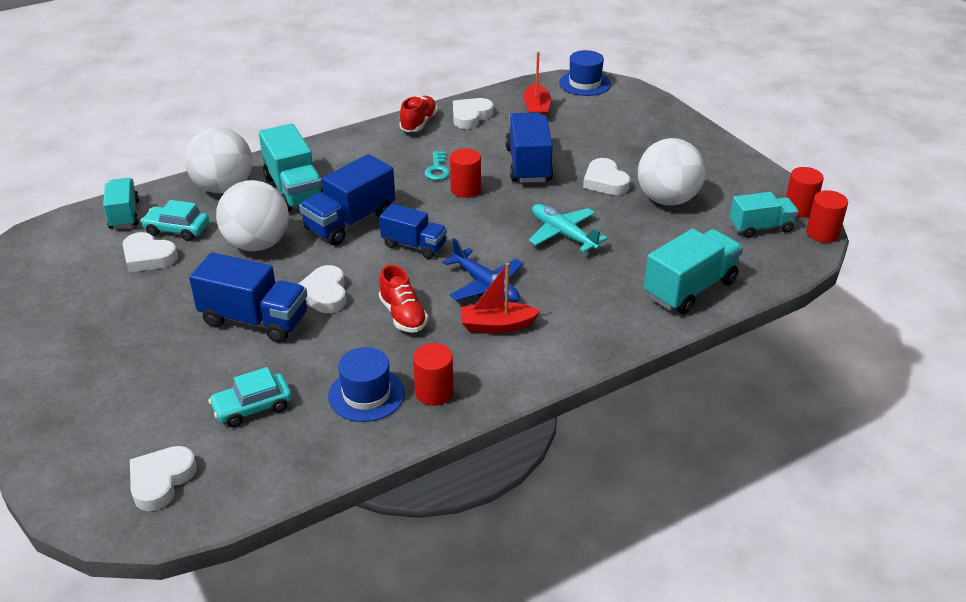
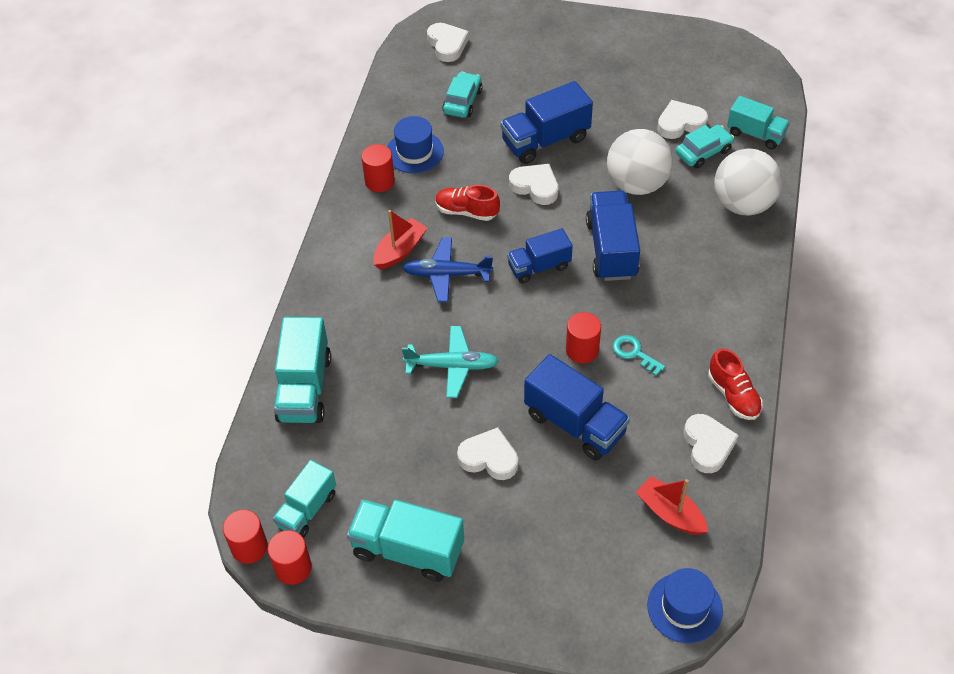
camera: 135 degrees right, 15 degrees up
(294, 190) = (695, 242): turquoise truck -> turquoise truck (408, 550)
(667, 199) = (415, 480): white ball -> none

